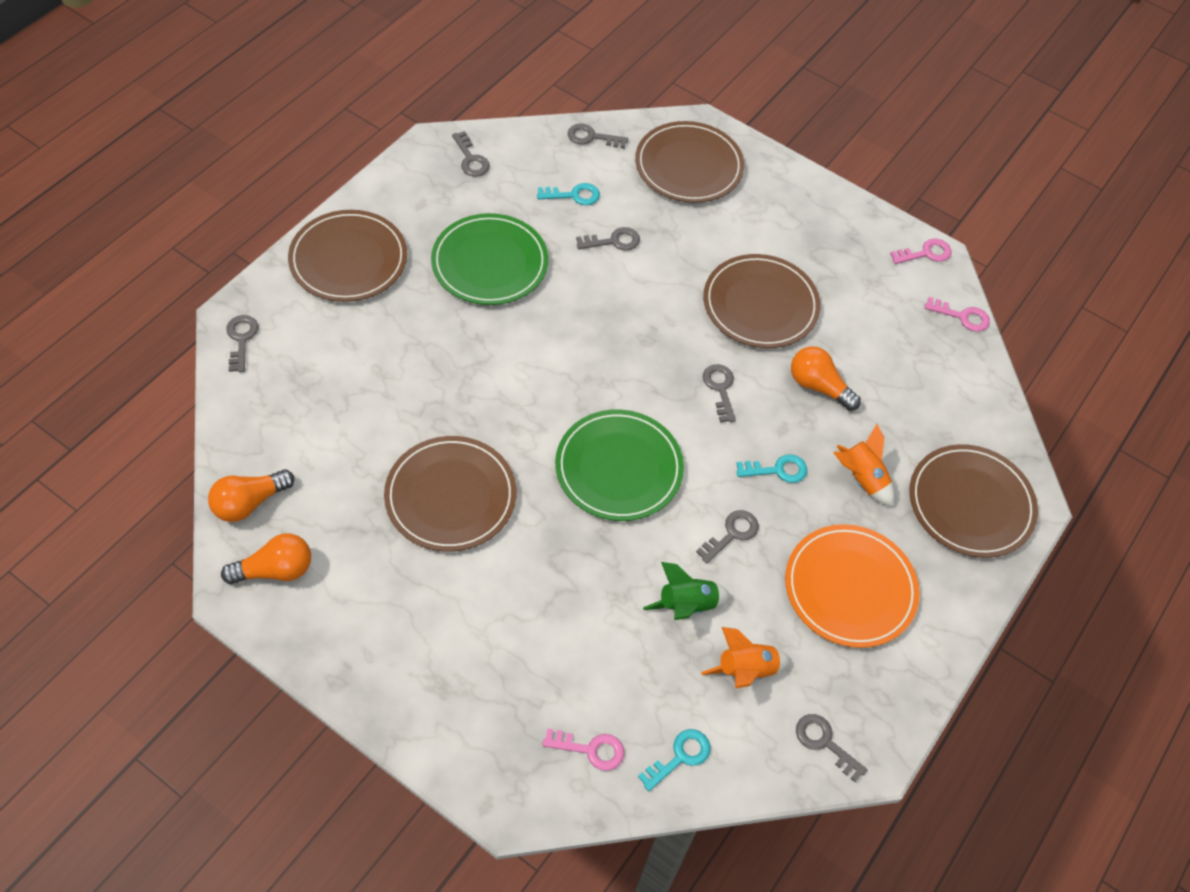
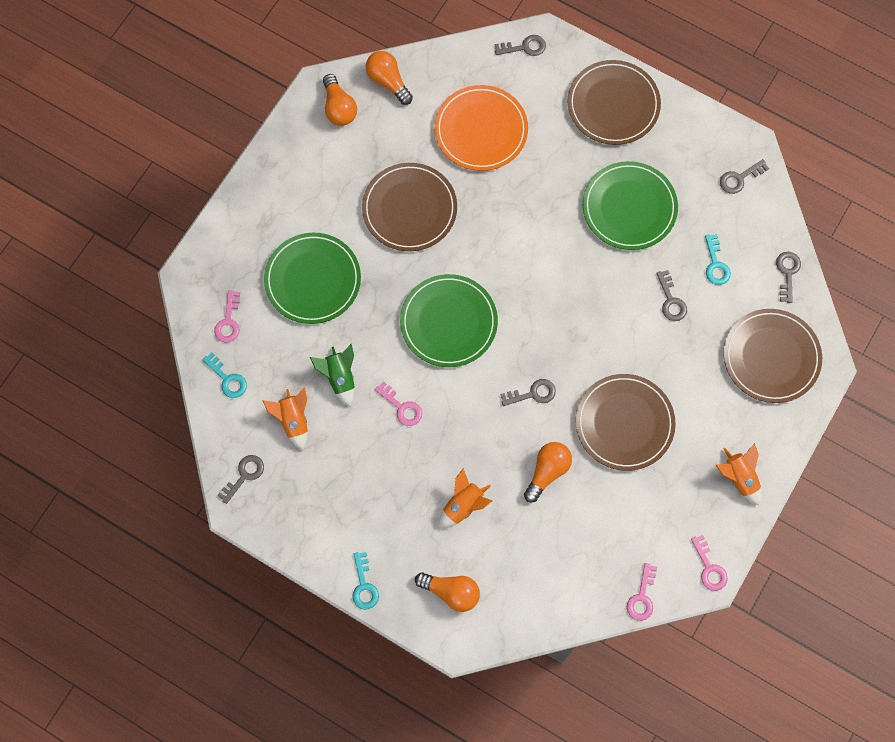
camera: 90 degrees right, 15 degrees up
(539, 628) = (313, 280): none -> green plate
(732, 534) = (402, 407): grey key -> pink key
(777, 470) = (462, 440): turquoise key -> turquoise key (364, 585)
(825, 213) = (739, 478): none -> orange rocket
(850, 588) = (366, 495): orange plate -> orange plate (481, 130)
(970, 503) = (451, 592): brown plate -> orange light bulb

